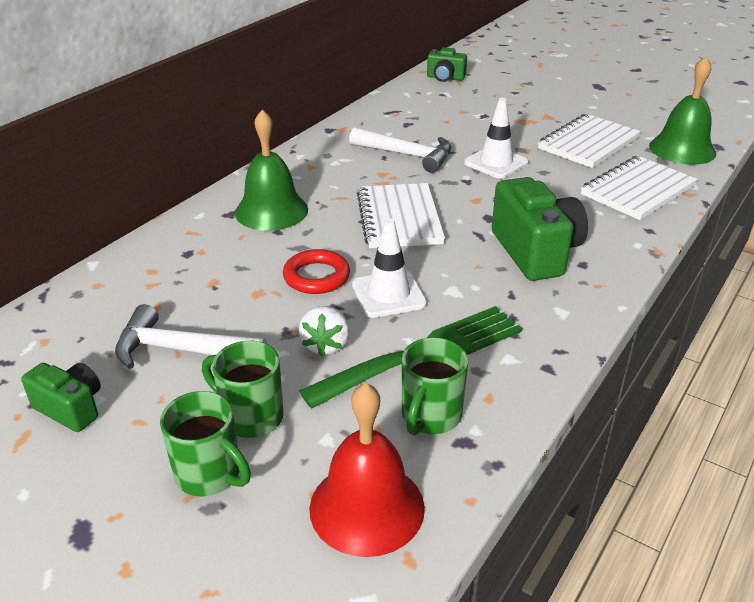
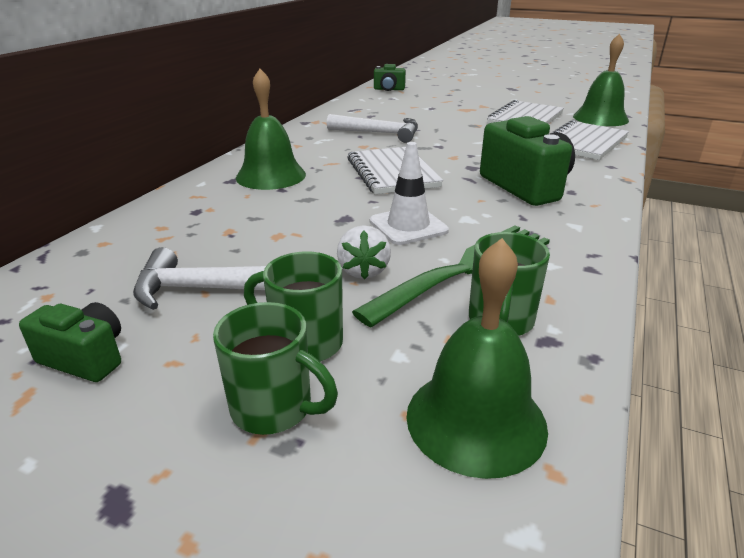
camera: 10 degrees left, 5 degrees down
(316, 276) = (332, 218): red ring -> none
(367, 507) = (476, 420): red bell -> green bell
(496, 163) = (457, 134): white traffic cone -> none

